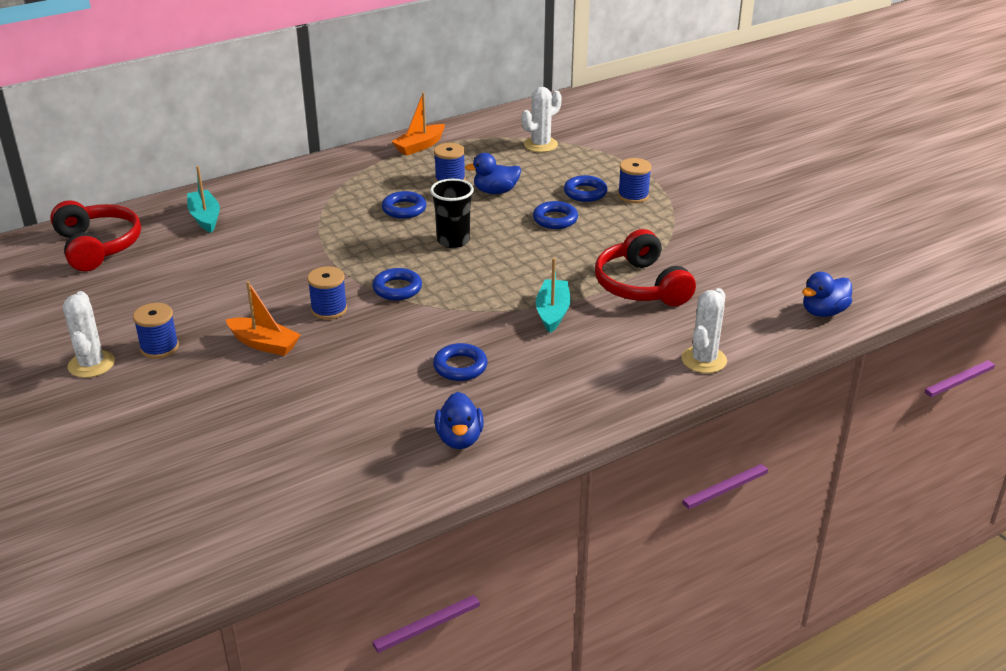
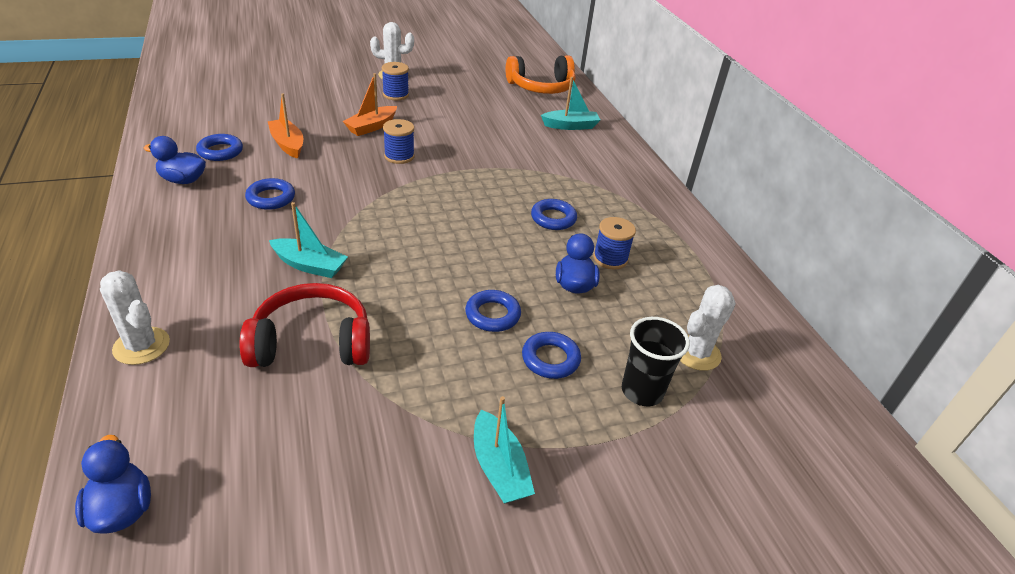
camera: 100 degrees right, 5 degrees up
(97, 246) = (541, 87): red headphones -> orange headphones
(397, 288) = (410, 190): blue ring -> blue ring (220, 151)
(420, 146) = (698, 254): orange boat -> orange boat (287, 144)
(453, 241) = (477, 235): black cup -> black cup (642, 391)
(540, 145) = (696, 353): white cactus -> white cactus turned 75 degrees clockwise
(633, 196) = (528, 405): blue spool -> none
(688, 199) = (499, 468): none -> turquoise boat

